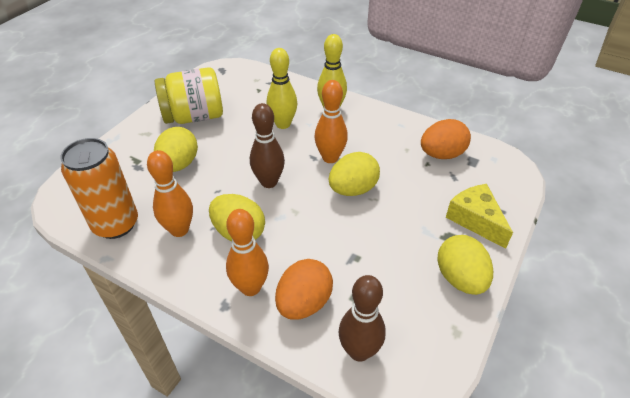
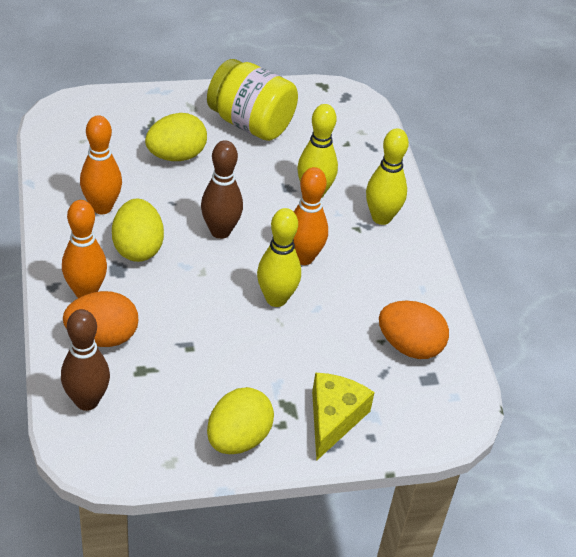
camera: 45 degrees right, 0 degrees up
(116, 224) = (68, 164): orange can -> none
(353, 189) = (276, 299): yellow egg -> yellow bowling pin

